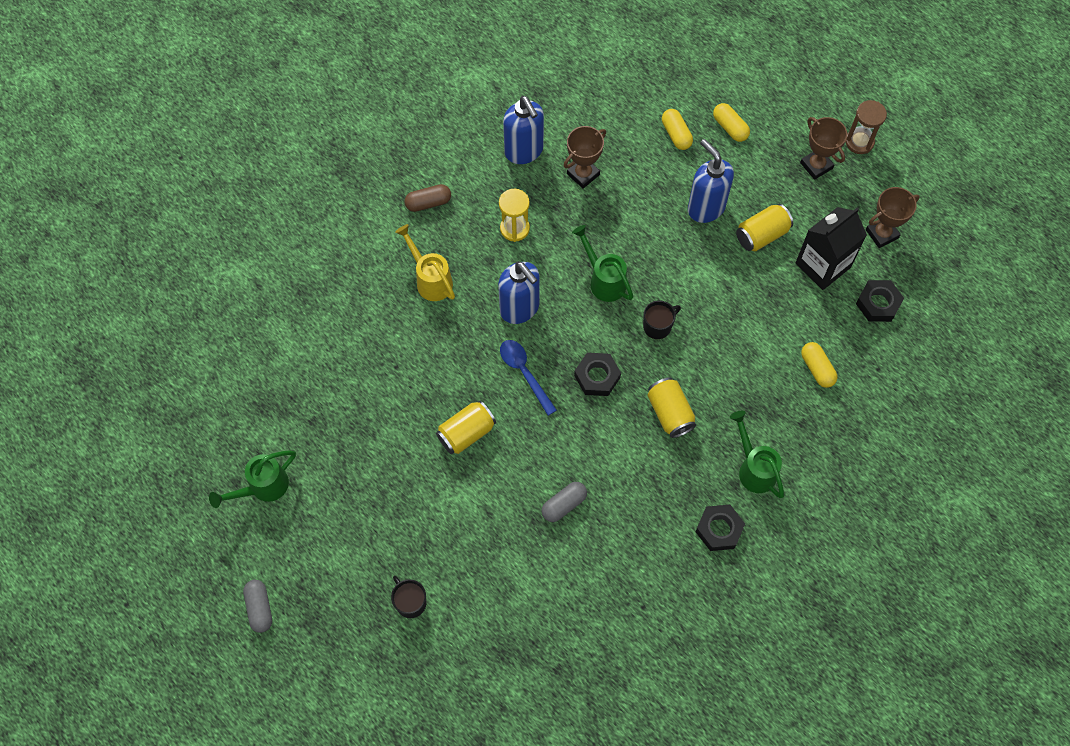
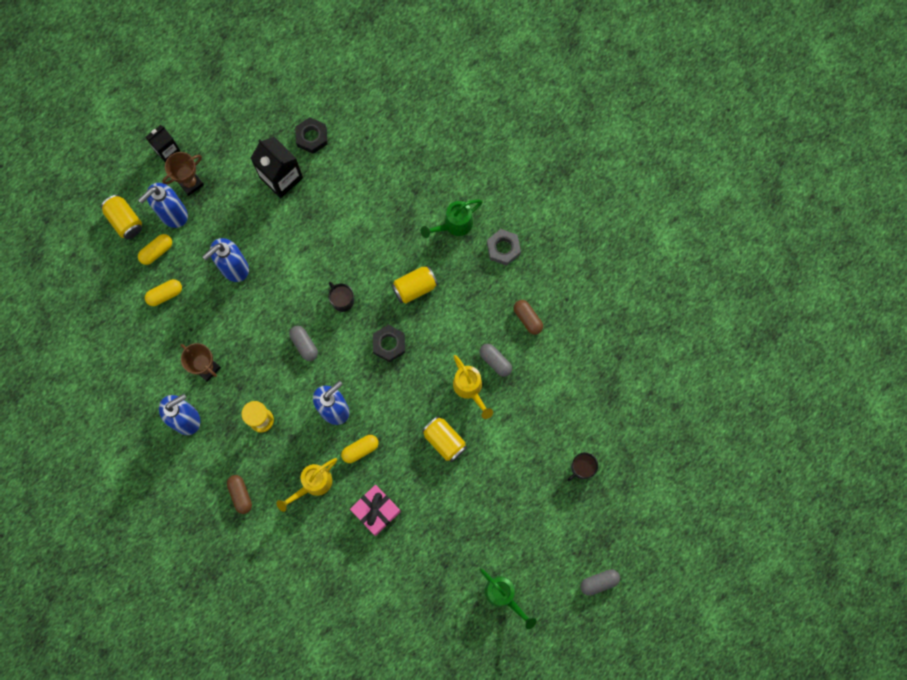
camera: 95 degrees left, 10 degrees up
(389, 347) = (376, 511): none -> pink gift
(524, 373) = (390, 400): blue spoon -> none
(530, 470) = (470, 389): none -> yellow watering can
(603, 280) = (304, 345): green watering can -> grey capsule
(619, 552) = (527, 319): none -> brown capsule
(719, 529) = (503, 248): black nut -> grey nut
(761, 235) = (256, 224): yellow can -> yellow can (125, 221)
(776, 146) = (173, 214): none -> blue soap dispenser
(817, 368) = (369, 181): yellow capsule -> yellow capsule (360, 450)
(859, 142) = (167, 150): brown hourglass -> black carton
(882, 234) = (251, 134): brown trophy -> none

